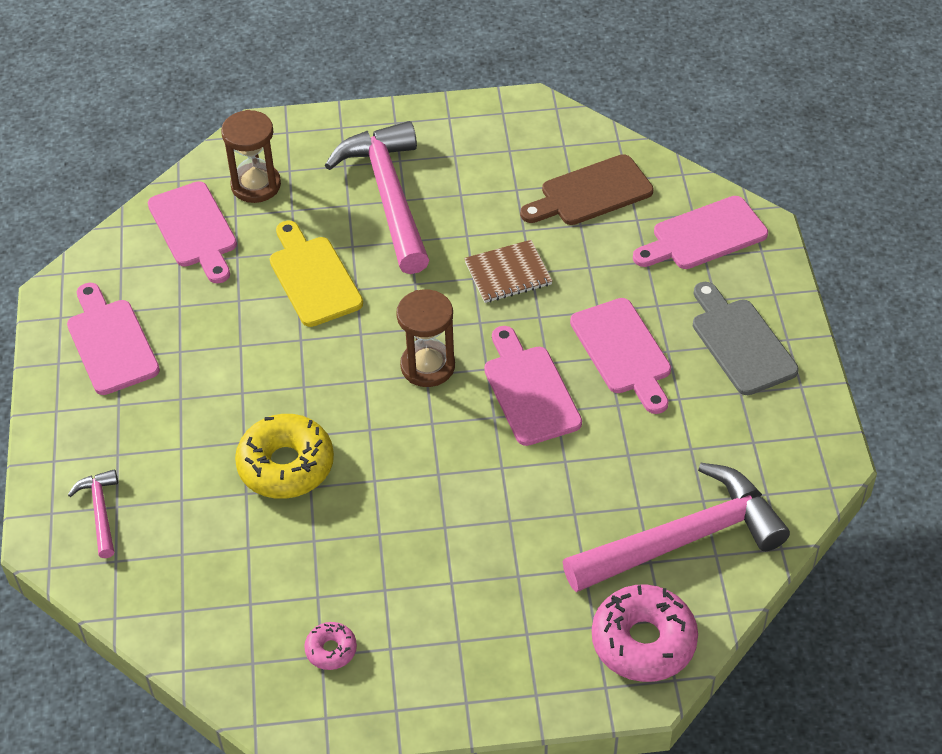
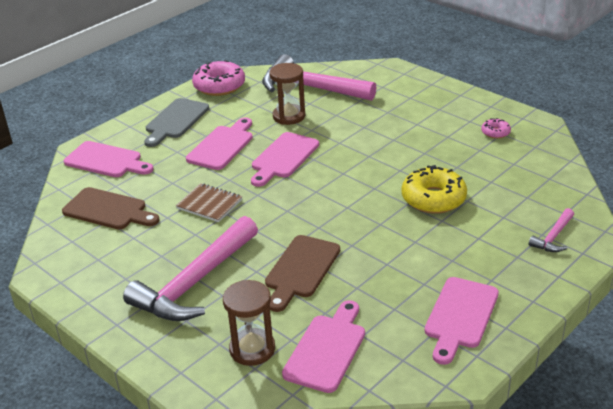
camera: 130 degrees left, 15 degrees down
(313, 277) = (301, 270): yellow cutting board -> brown cutting board
(427, 366) = (310, 193): brown hourglass -> brown hourglass (289, 116)
(643, 641) = (372, 75): pink donut -> pink donut (219, 86)

